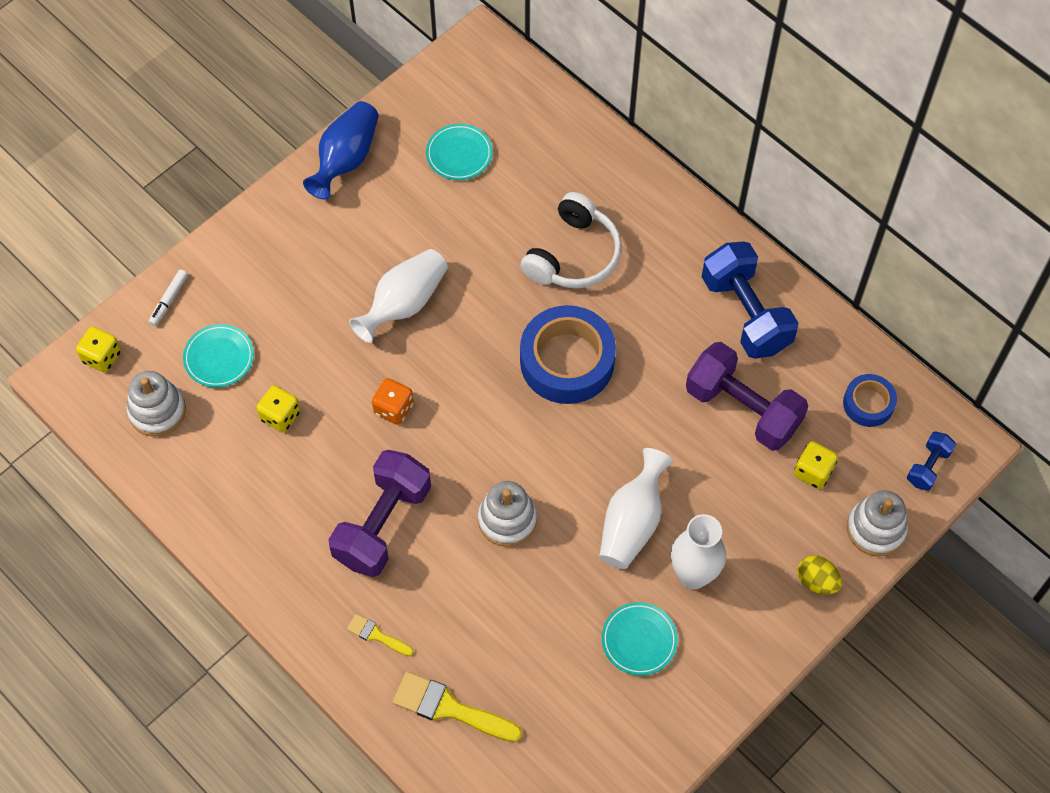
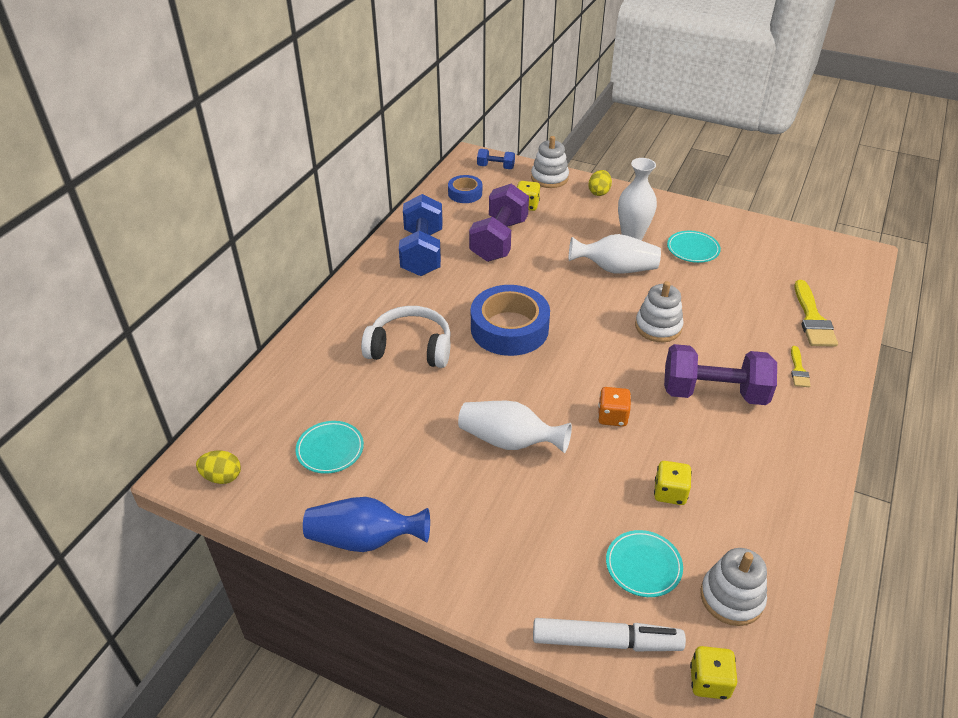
camera: 110 degrees left, 20 degrees down
(169, 300) = (606, 641): white marker -> white marker, size x1.94
(462, 68) = (222, 477): none -> yellow egg
(745, 313) = (422, 252): blue dumbbell -> blue dumbbell turned 45 degrees counterclockwise

